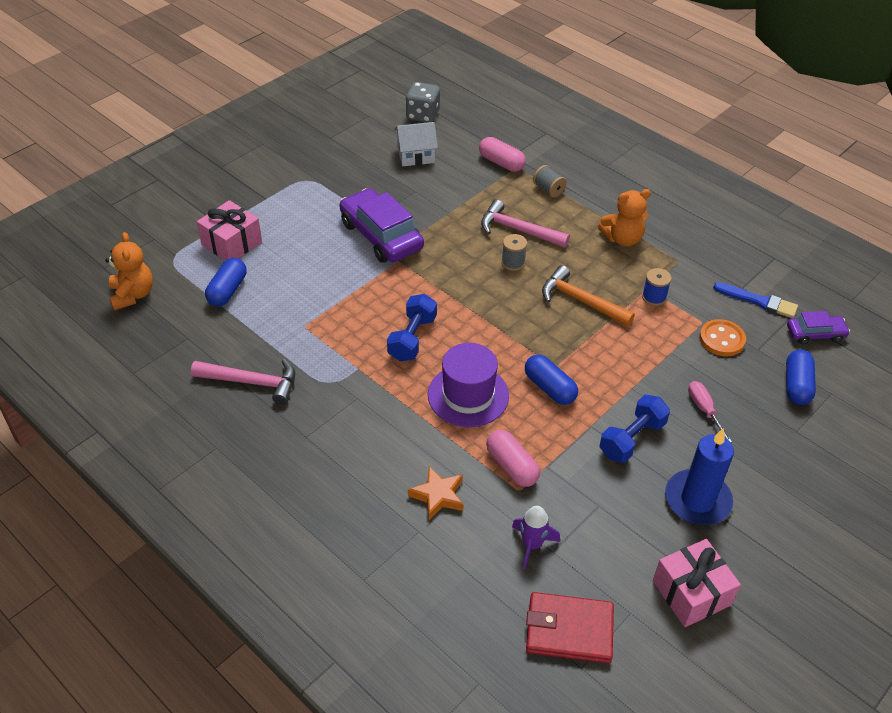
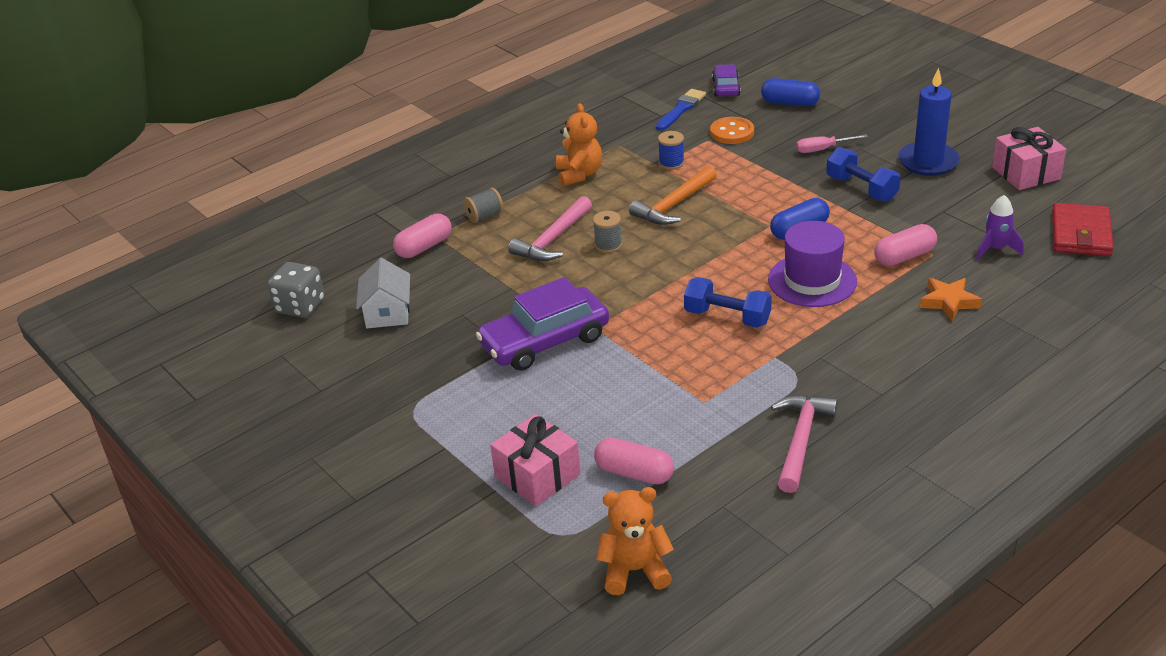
camera: 80 degrees left, 10 degrees down
(227, 290) = (634, 473): blue capsule -> pink capsule

